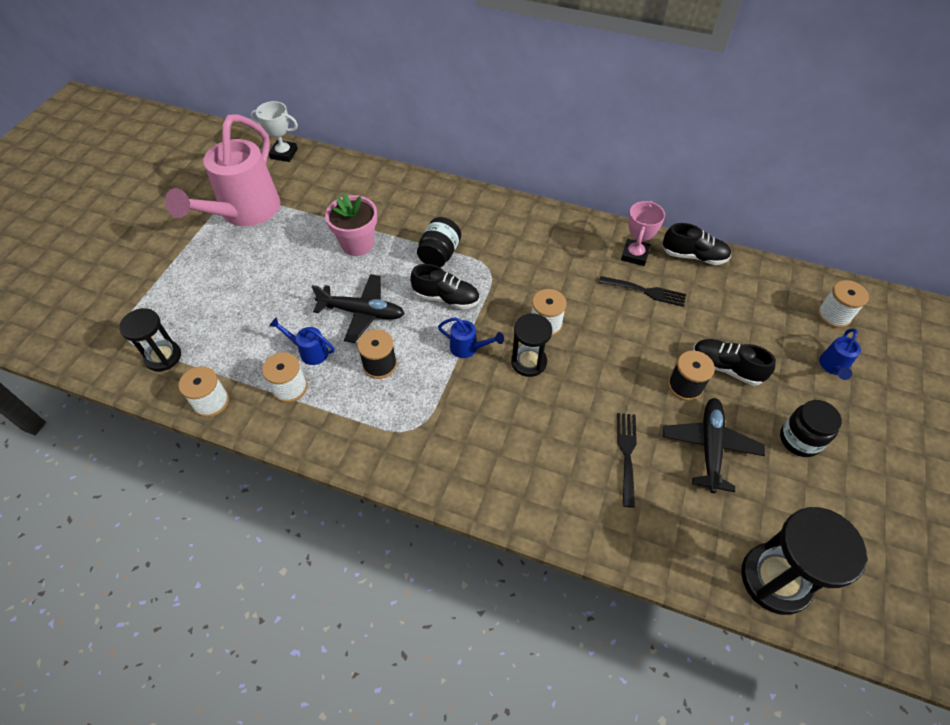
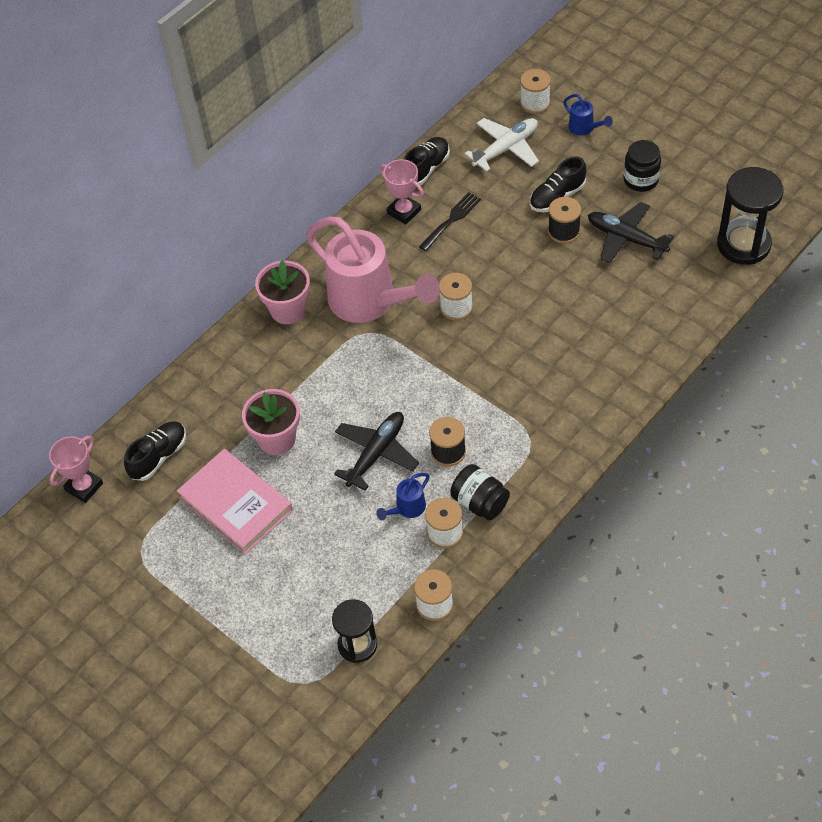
camera: 65 degrees left, 0 degrees up
(244, 212) = (170, 542): pink watering can -> pink watering can (370, 302)
(284, 154) = (84, 487): white trophy -> pink trophy
(288, 238) = (236, 504): none -> pink book
(439, 254) = (327, 369): black jar -> black jar (480, 502)
(446, 298) = (389, 378): black shoe -> black shoe (158, 457)
(468, 348) = (458, 376): blue watering can -> none
(489, 212) = (288, 310): none -> pink flower pot
(528, 362) = (494, 333): black hourglass -> none
(626, 454) = (612, 295): black fork -> none
(759, 308) = (506, 148): none -> white plane

